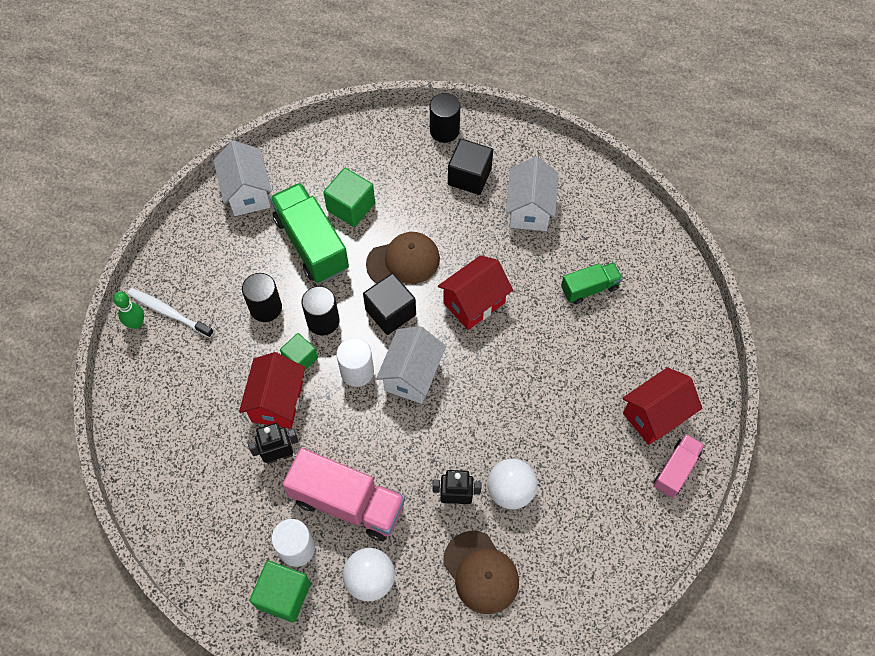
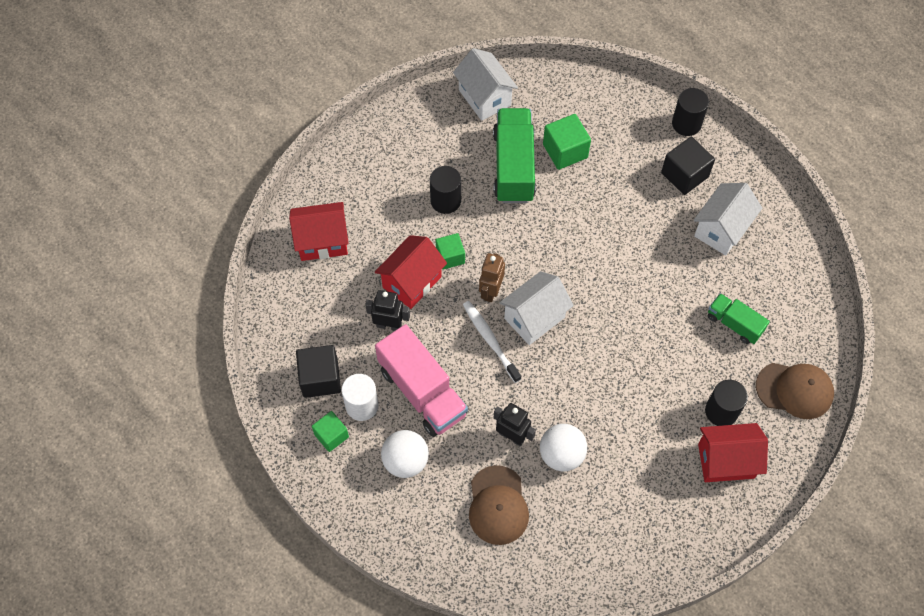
camera: 30 degrees right, 0 degrees up
(136, 323) = (336, 162): green bowling pin -> none
(168, 312) = (366, 165): white toothbrush -> white toothbrush (490, 340)
(248, 193) = (484, 97): white house -> white house turned 45 degrees counterclockwise
(283, 595) = (331, 435): green cube -> green cube, size x0.66
(323, 321) = (486, 235): black cylinder -> black cylinder (721, 411)
(357, 371) = (490, 291): white cylinder -> brown robot
(390, 312) = (547, 256): black cube -> black cube (320, 378)
(403, 261) = (583, 219): brown cap -> brown cap (794, 390)
(474, 303) = (623, 285): red house -> red house (322, 241)
(589, 288) = (734, 324): green truck -> green truck turned 150 degrees counterclockwise
(675, 470) = (715, 515): pink truck -> none

